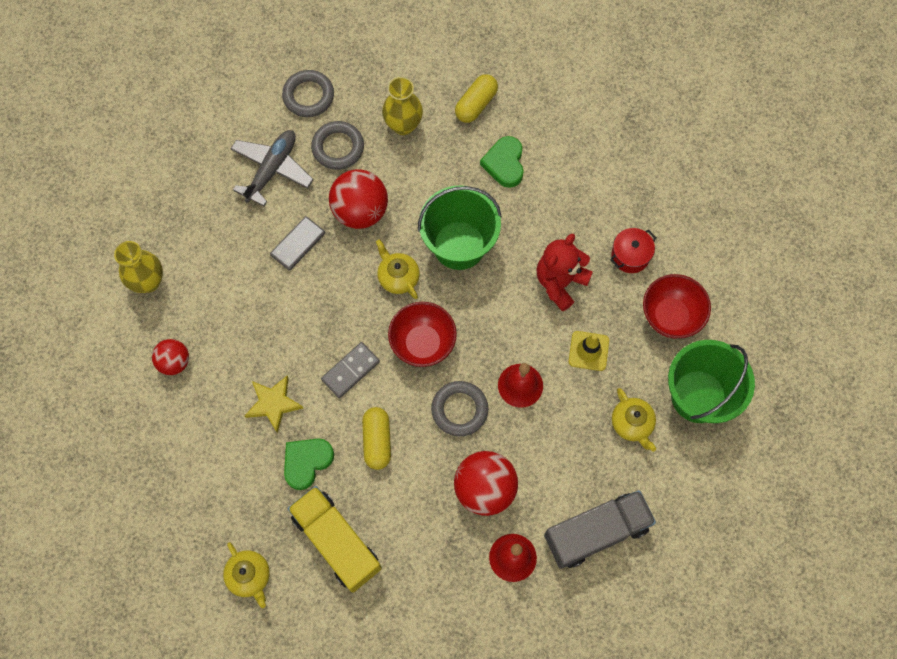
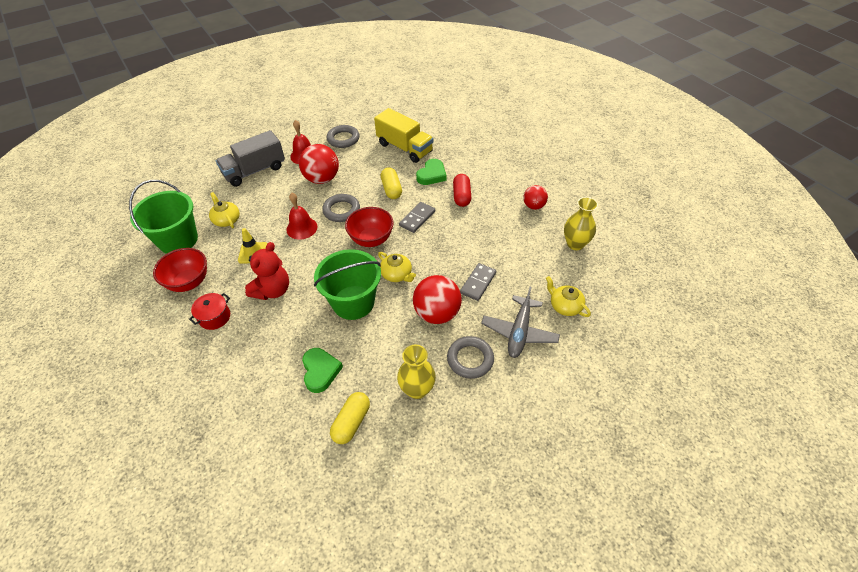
camera: 170 degrees right, 20 degrees down
(249, 576) = (448, 130): yellow teapot -> yellow teapot (565, 306)
(273, 404) = (461, 196): yellow star -> red capsule
(308, 96) = (512, 401): grey ring -> grey ring (343, 139)

